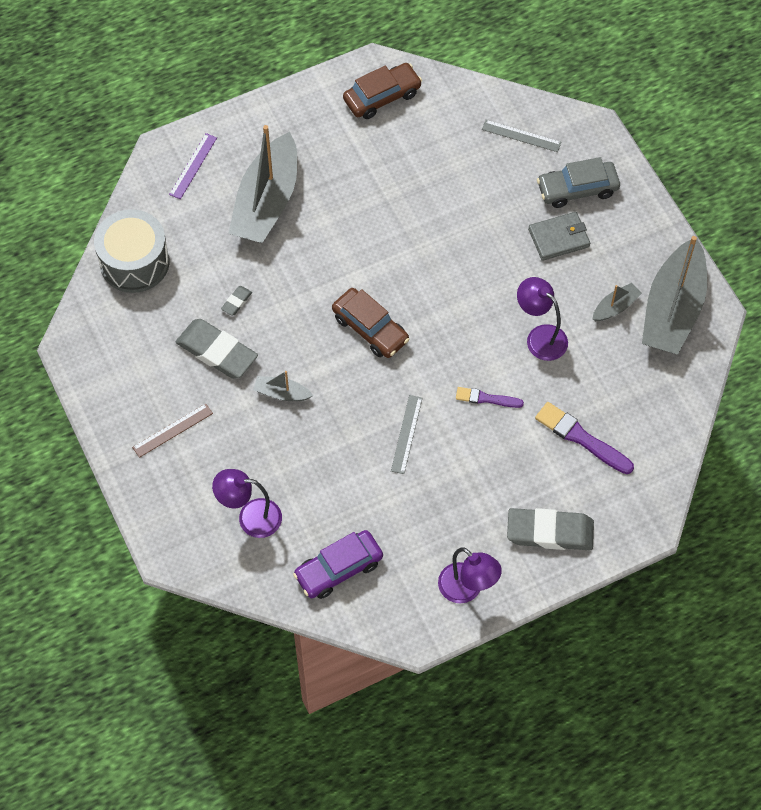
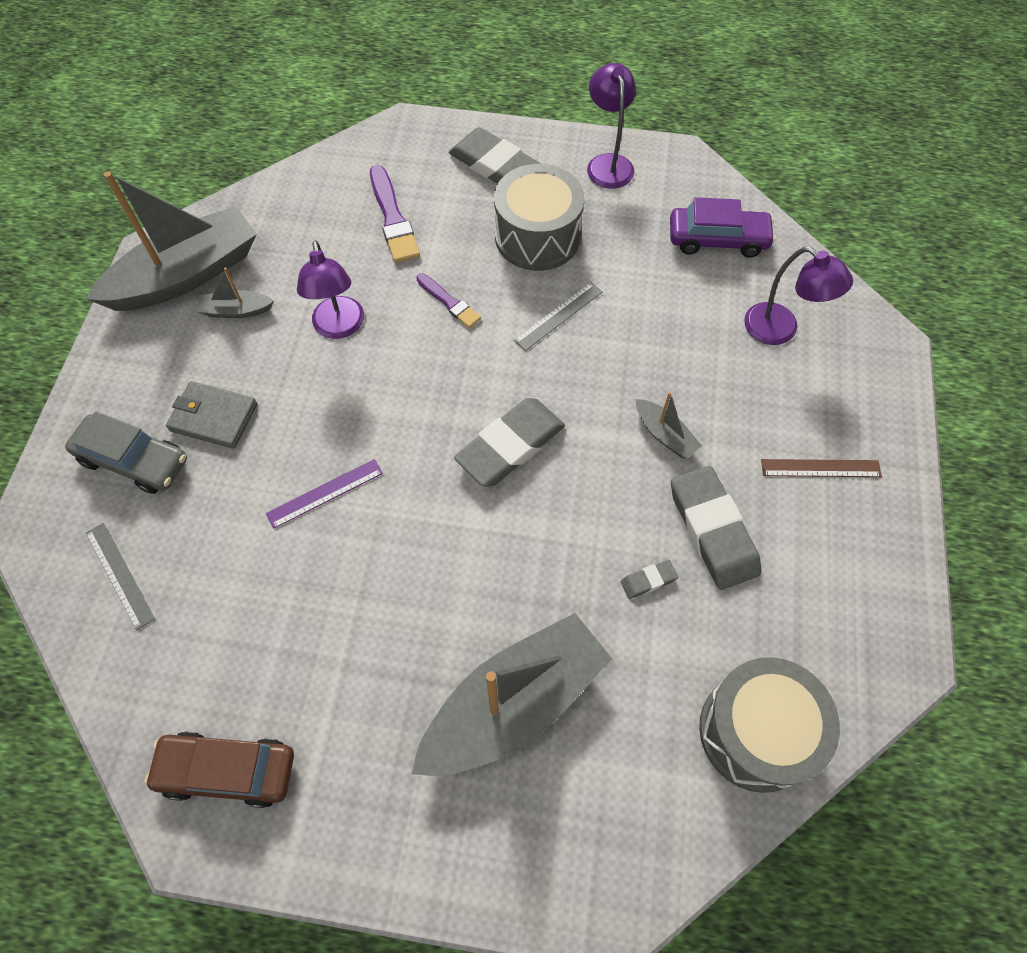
camera: 145 degrees left, 0 degrees up
(193, 166) = (580, 845): purple ruler -> purple ruler (325, 493)
(370, 329) = (510, 446): brown car -> grey eraser
(468, 488) = (537, 237): none -> grey drum

